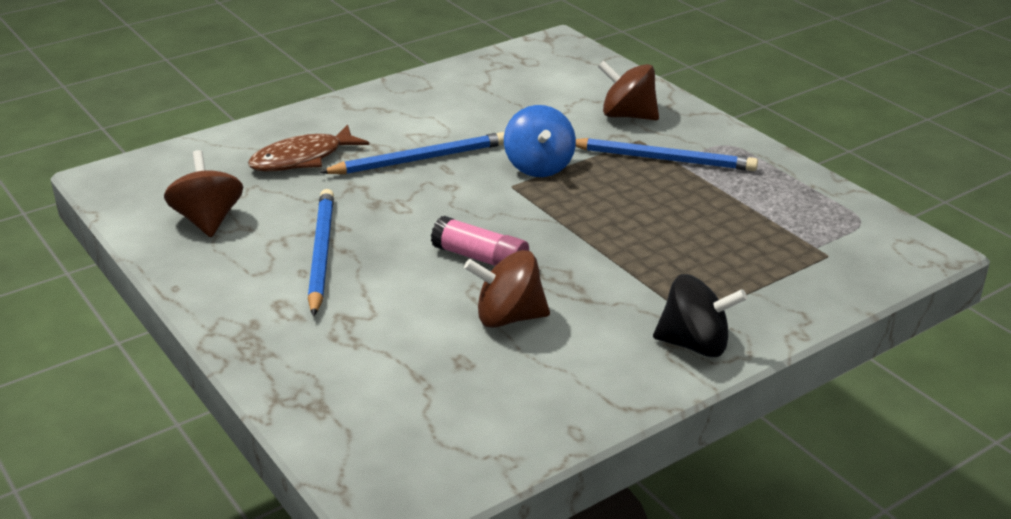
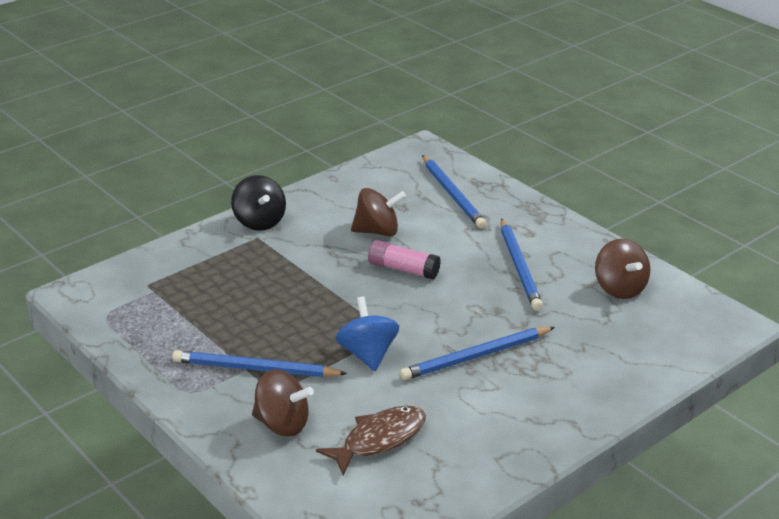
camera: 175 degrees right, 0 degrees up
(302, 159) = (580, 351): brown fish -> brown fish (379, 439)
(370, 381) = (452, 194): none -> blue pencil
(695, 344) = (259, 222): black spinning top -> black spinning top turned 120 degrees counterclockwise

